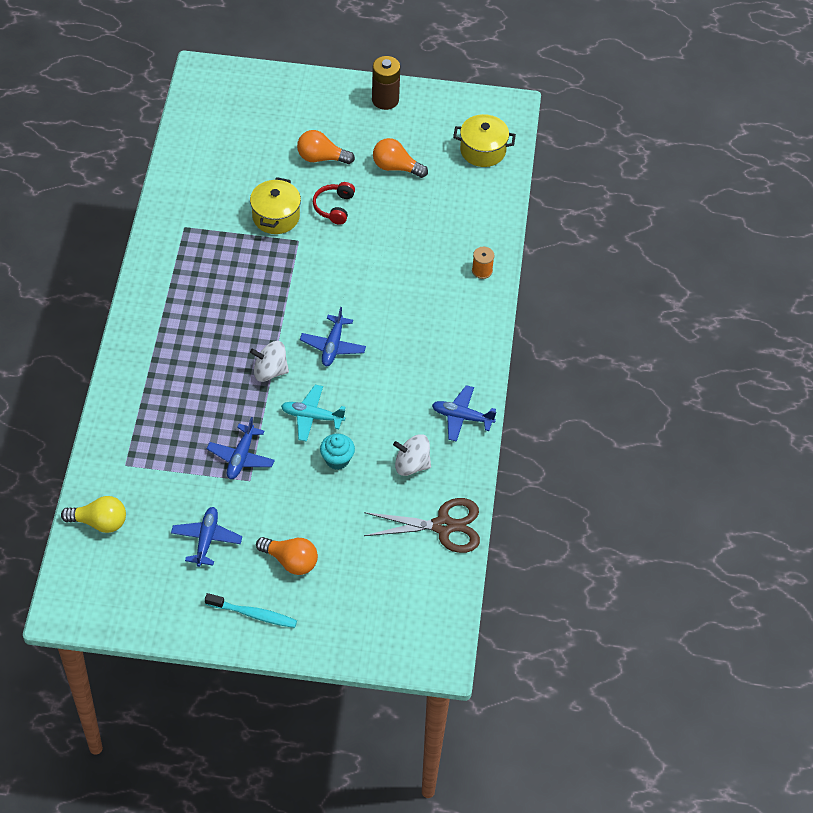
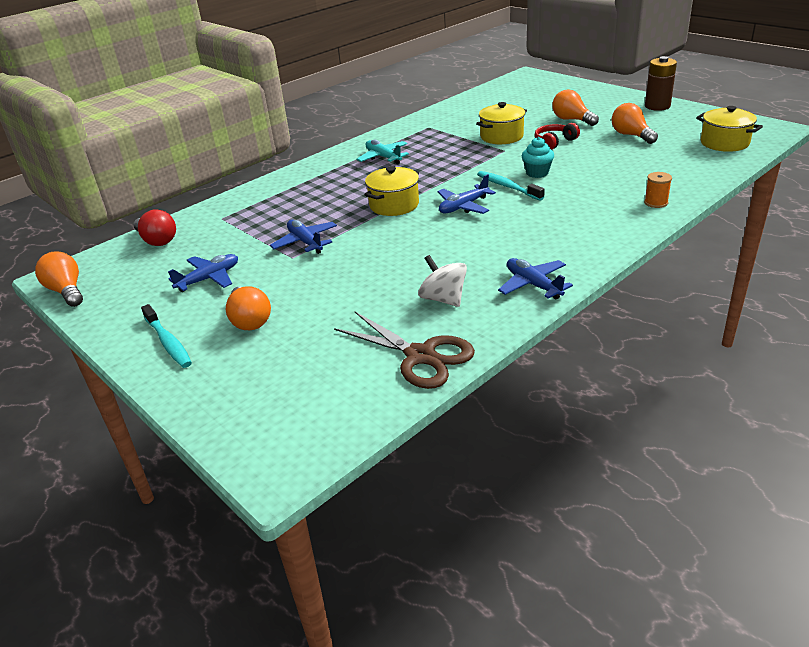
camera: 45 degrees right, 20 degrees down
(97, 618) = (67, 291): none -> orange light bulb
(99, 522) = (157, 240): yellow light bulb -> red light bulb
(241, 457) = (305, 242): blue plane -> blue plane turned 90 degrees clockwise
(270, 371) = (394, 205): white spinning top -> yellow pot
(312, 417) = (393, 239): turquoise plane -> turquoise plane (383, 157)
(337, 459) = (379, 271): turquoise cupcake -> turquoise cupcake (537, 173)
(347, 299) = (507, 187): none -> turquoise toothbrush

